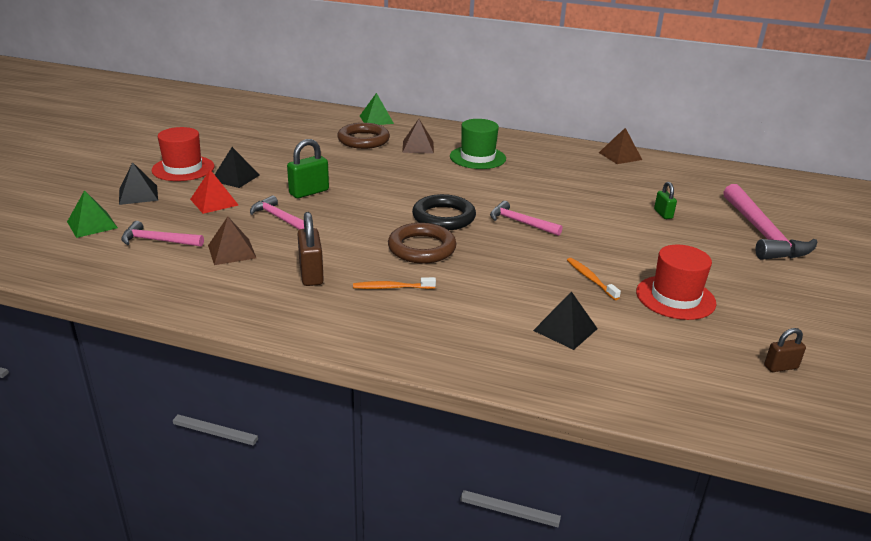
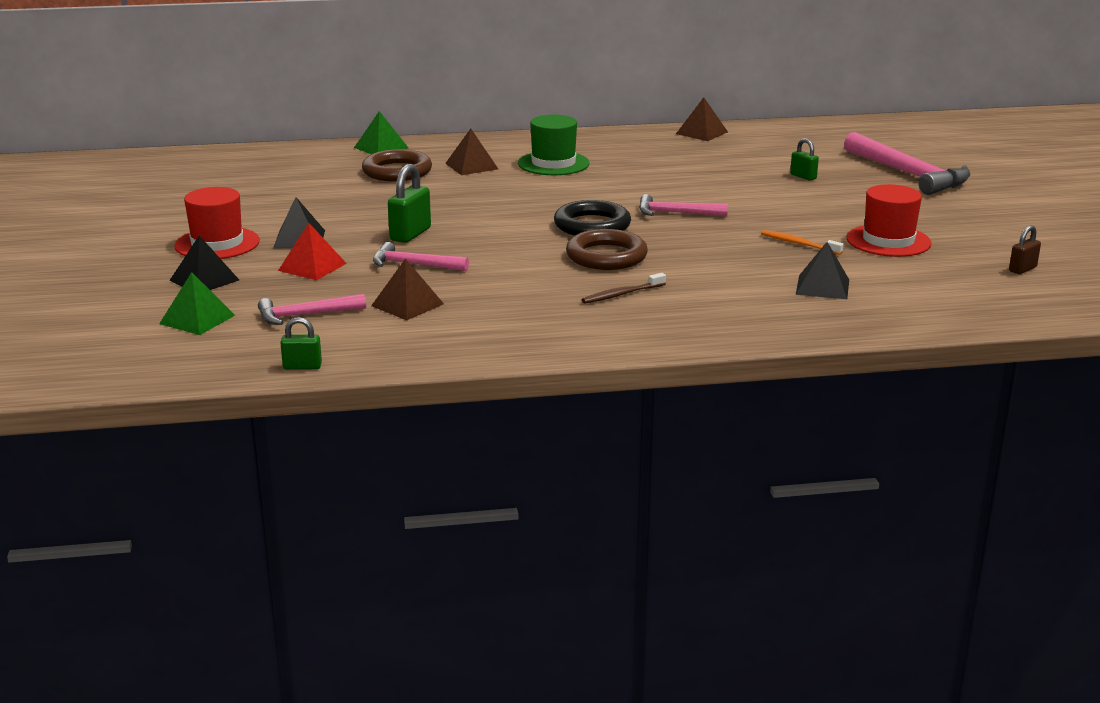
camera: 25 degrees left, 5 degrees down
(98, 285) = (302, 366): none -> green padlock
(311, 274) = (524, 303): brown padlock -> none
(392, 287) = (622, 294): orange toothbrush -> brown toothbrush

